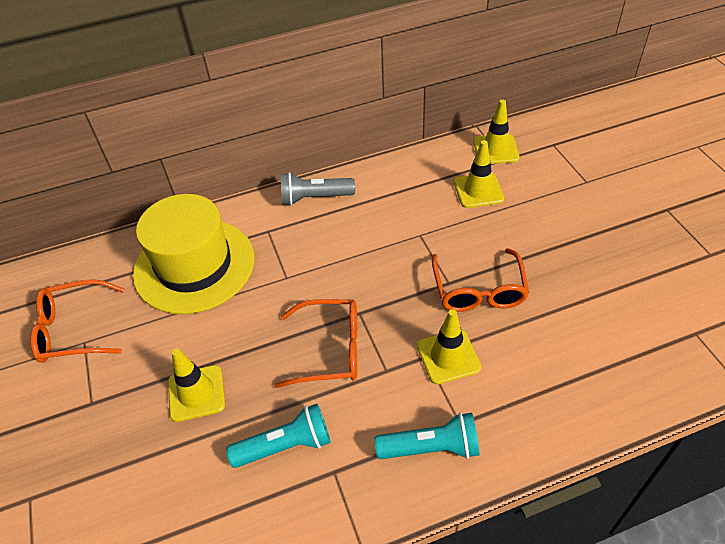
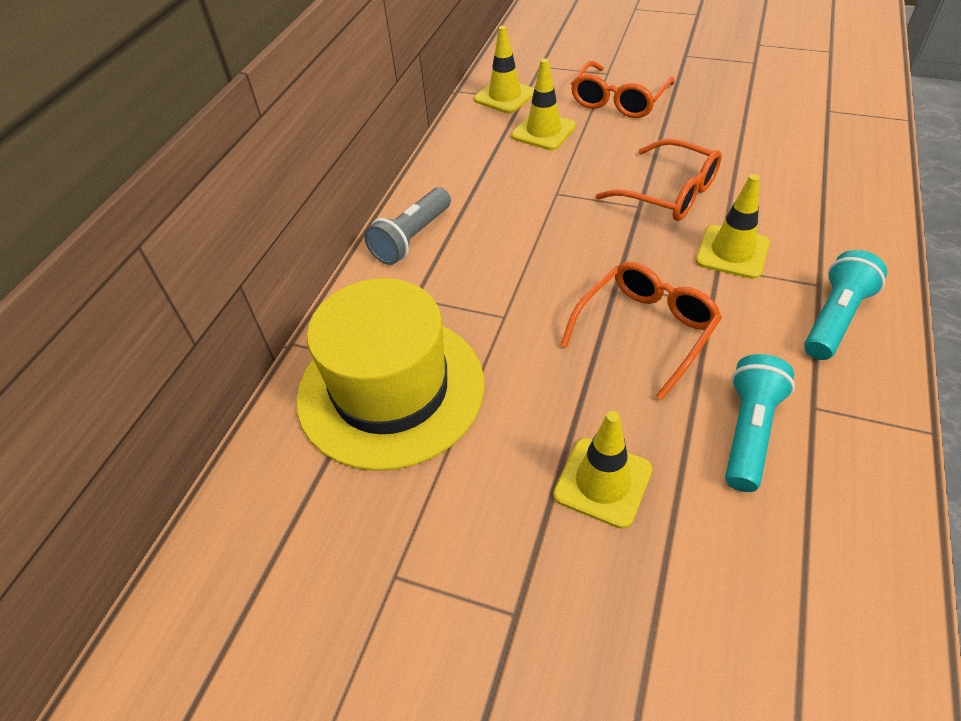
camera: 50 degrees left, 0 degrees up
(73, 330) = (357, 580): orange glasses -> orange glasses (618, 101)

